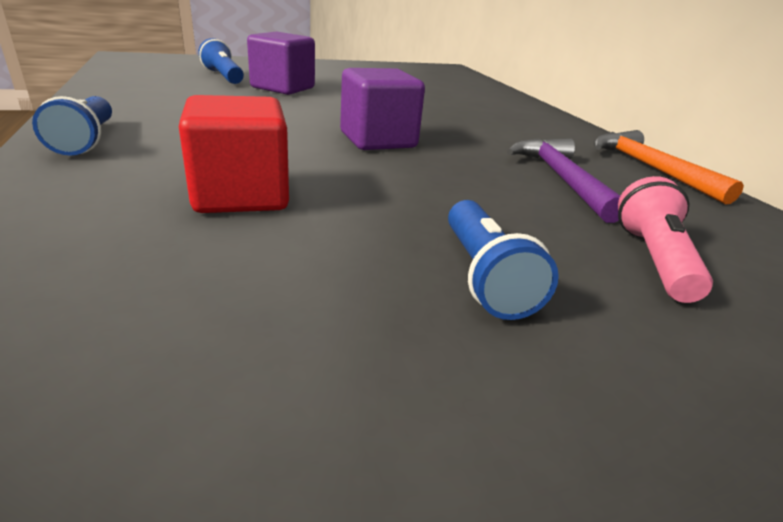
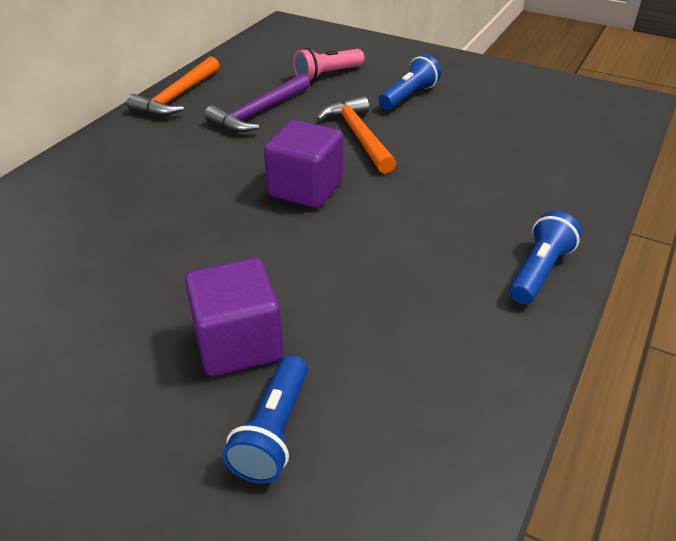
camera: 130 degrees left, 10 degrees up
(241, 195) = (466, 170): red cube -> none
(424, 190) = (358, 136): none -> orange hammer

